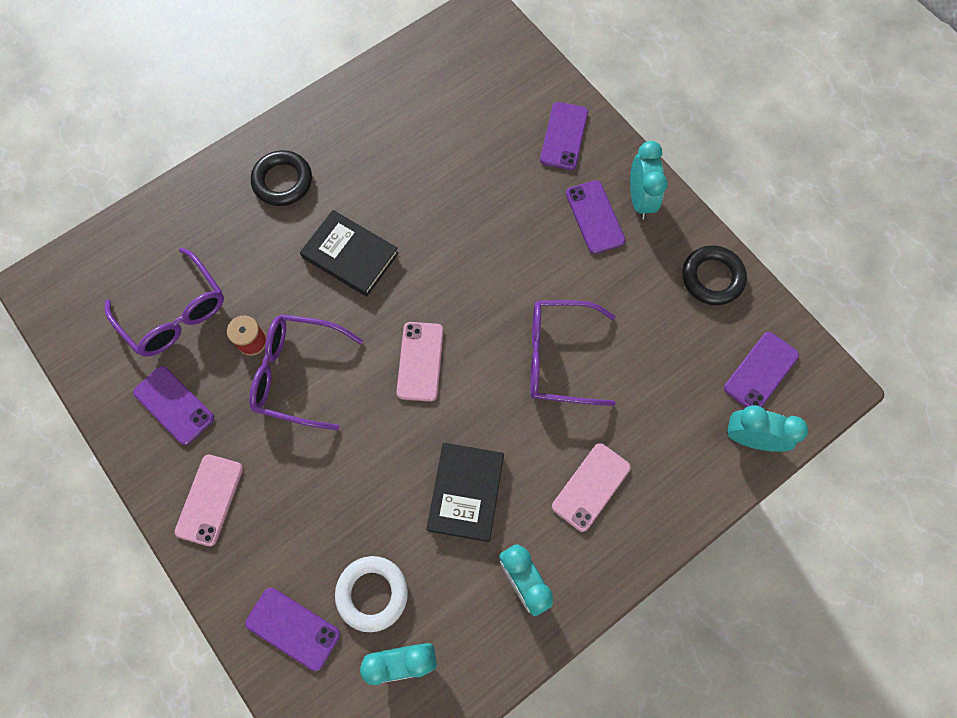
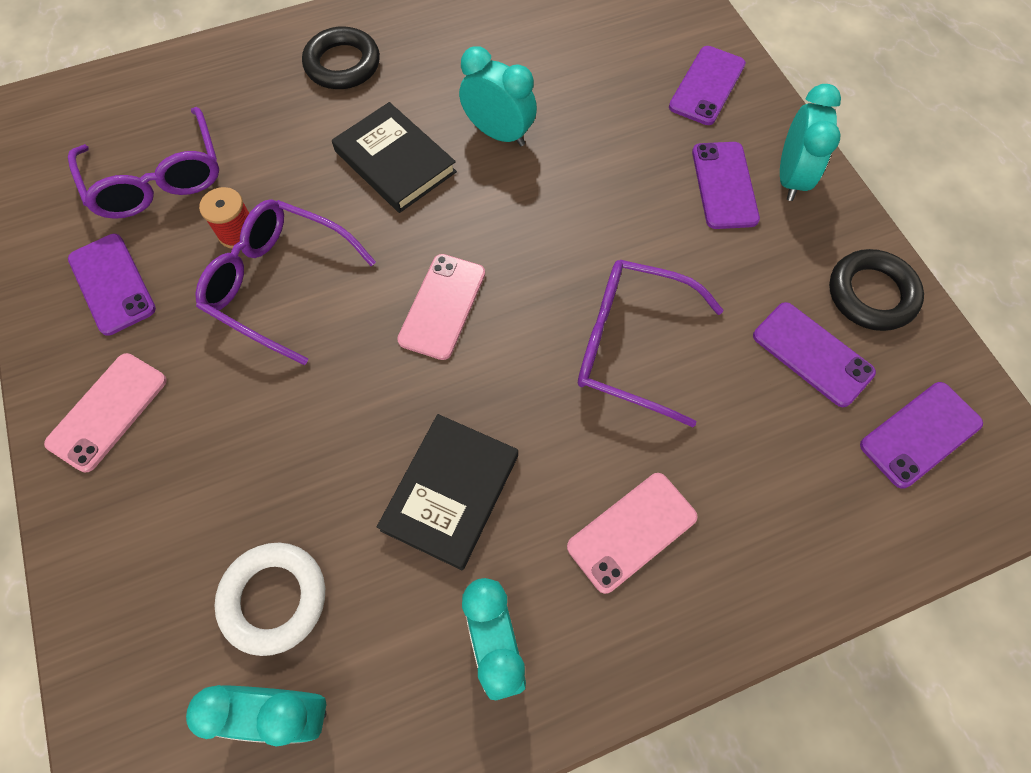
camera: 15 degrees right, 5 degrees down
(293, 628) = (147, 617): purple phone -> purple phone (812, 354)
(750, 438) = (887, 524): turquoise clock -> turquoise clock (498, 134)

